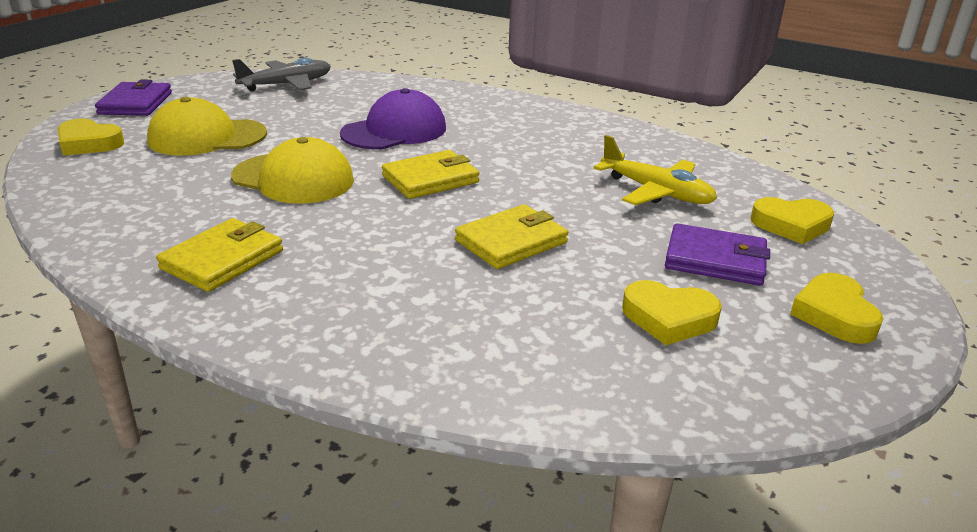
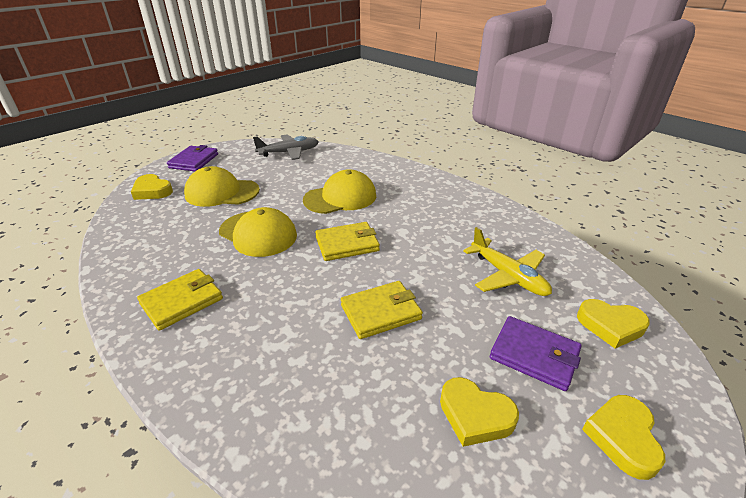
camera: 15 degrees right, 5 degrees up
(394, 131) = (340, 198): purple cap -> yellow cap

